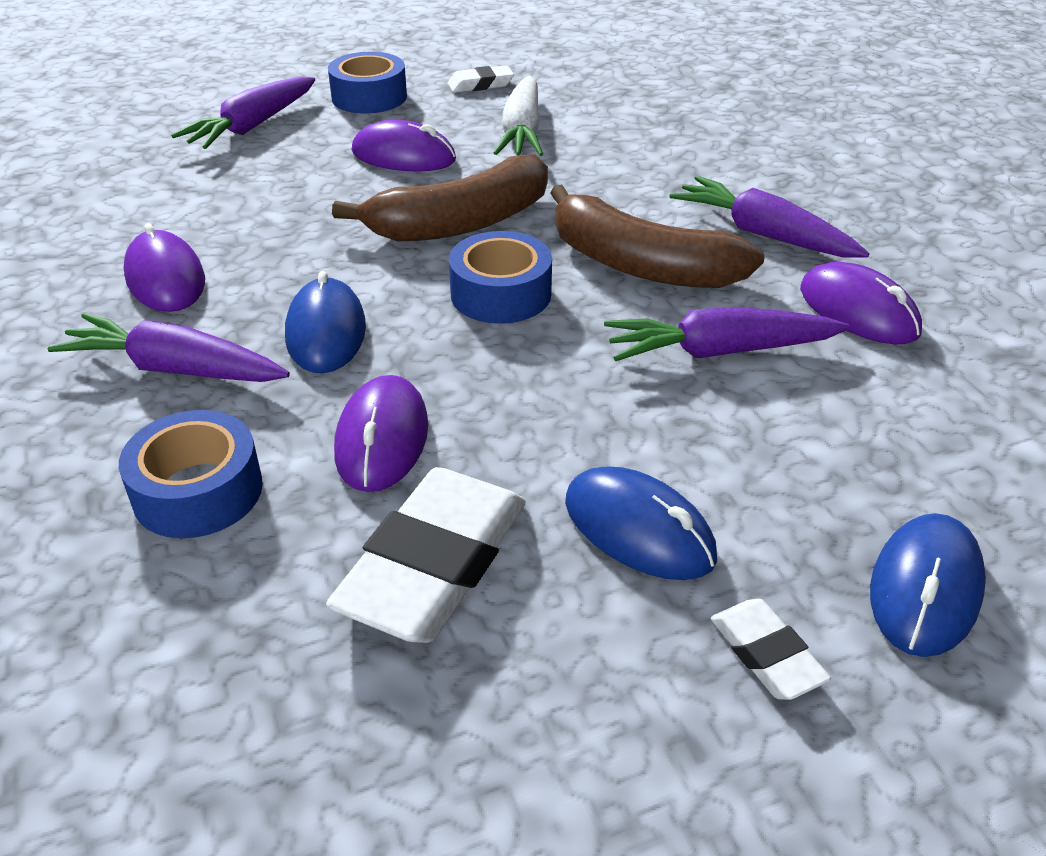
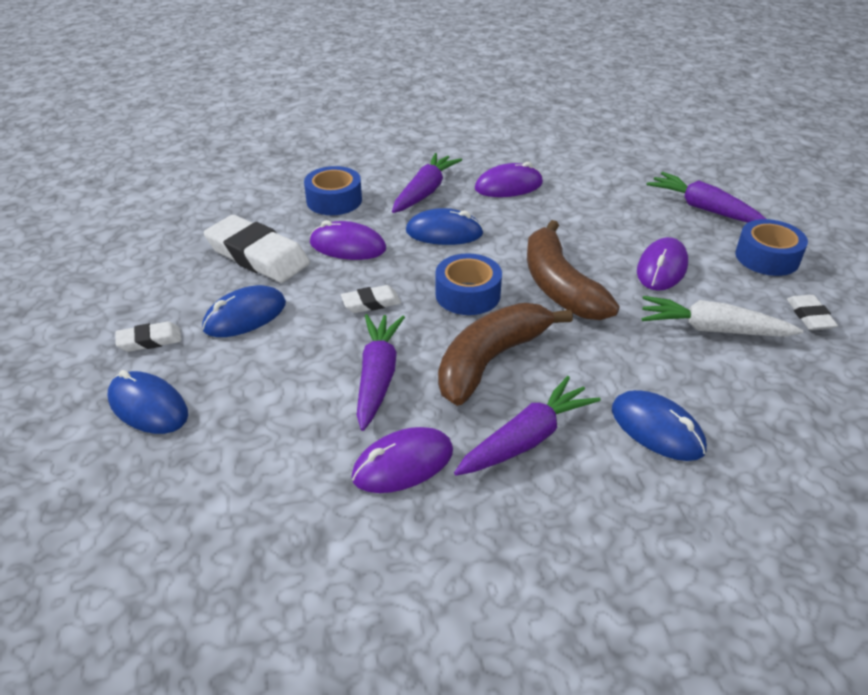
camera: 100 degrees right, 0 degrees up
(550, 383) = (371, 303): none -> white eraser
(702, 164) = (657, 429): none -> blue mouse

